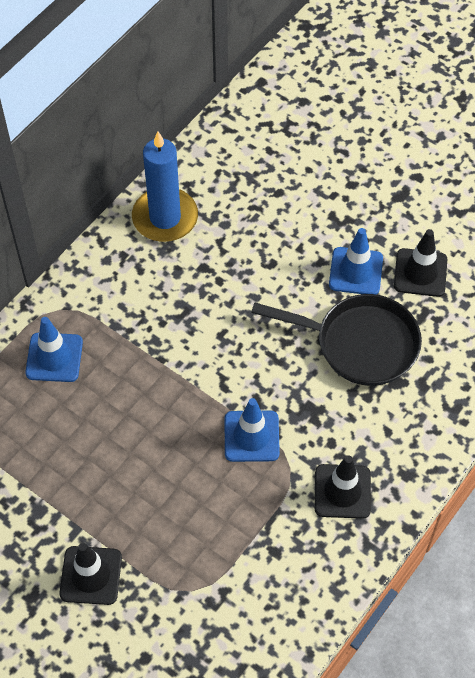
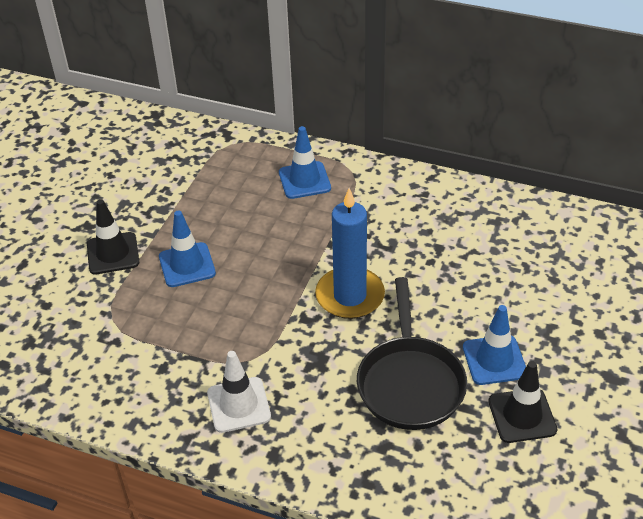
camera: 75 degrees right, 15 degrees down
(165, 217) = (478, 209): blue candle -> blue candle (350, 296)
(251, 436) = (275, 323): blue traffic cone -> blue traffic cone (187, 265)
(342, 491) = (239, 405): black traffic cone -> white traffic cone

